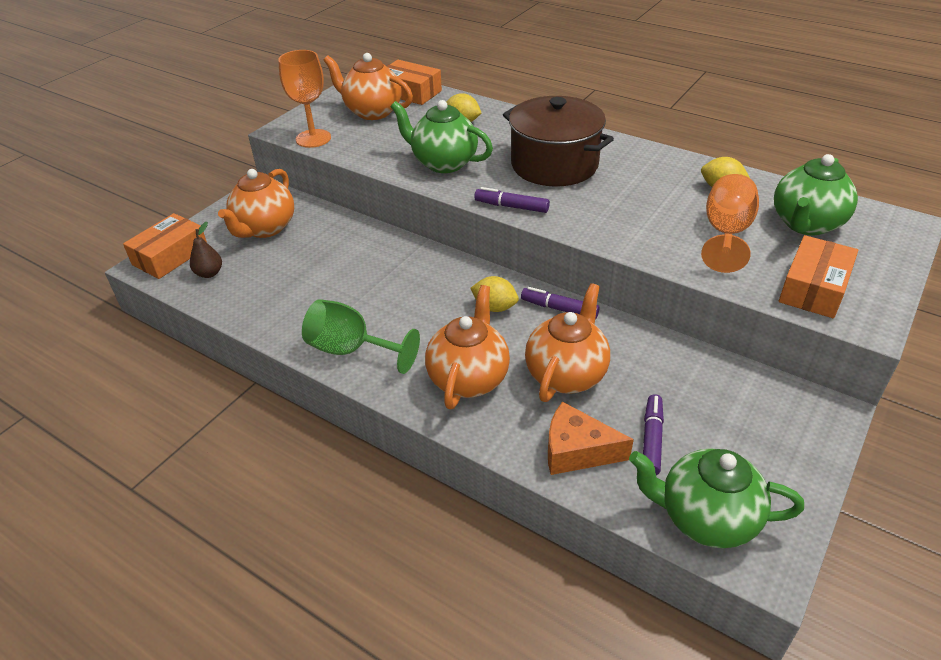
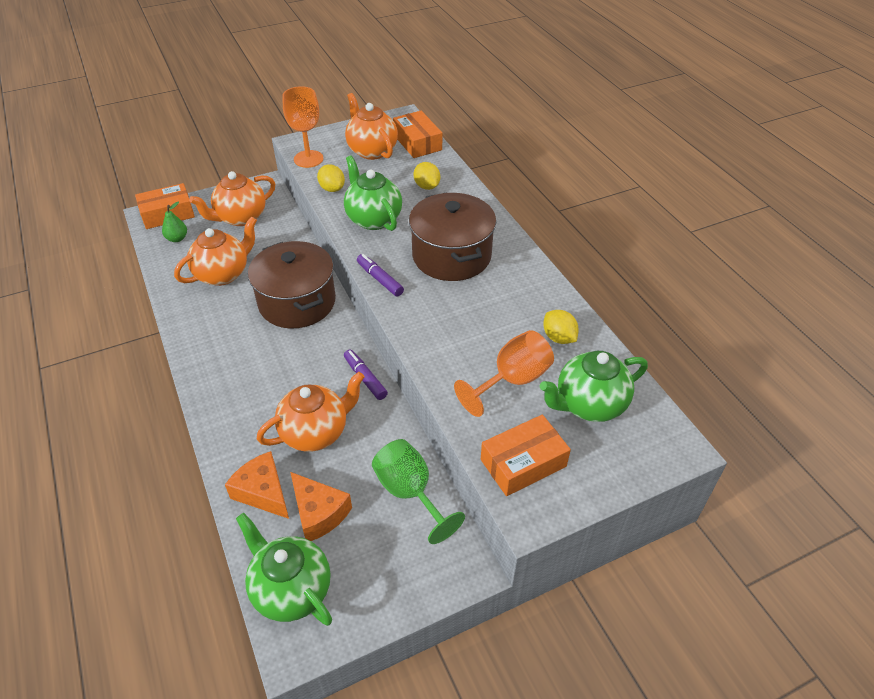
camera: 30 degrees right, 5 degrees up
(209, 273) = (177, 238): brown pear -> green pear
(351, 350) = (204, 340): green goblet -> green goblet (410, 492)
(415, 276) = (297, 302): none -> brown pot
(469, 378) = (252, 400): orange teapot -> orange teapot (223, 274)
(494, 307) = (323, 354): yellow lemon -> yellow lemon (332, 189)
(651, 439) = (319, 513): purple marker -> orange cheese

